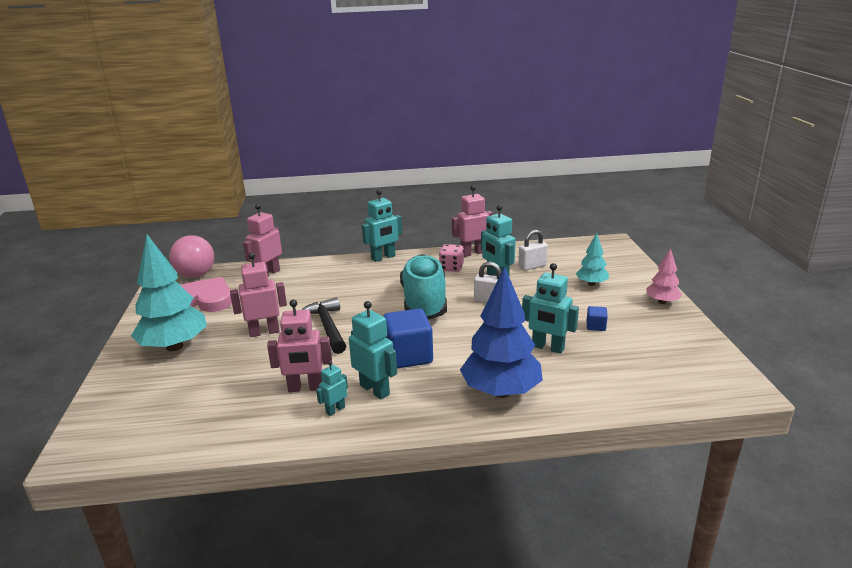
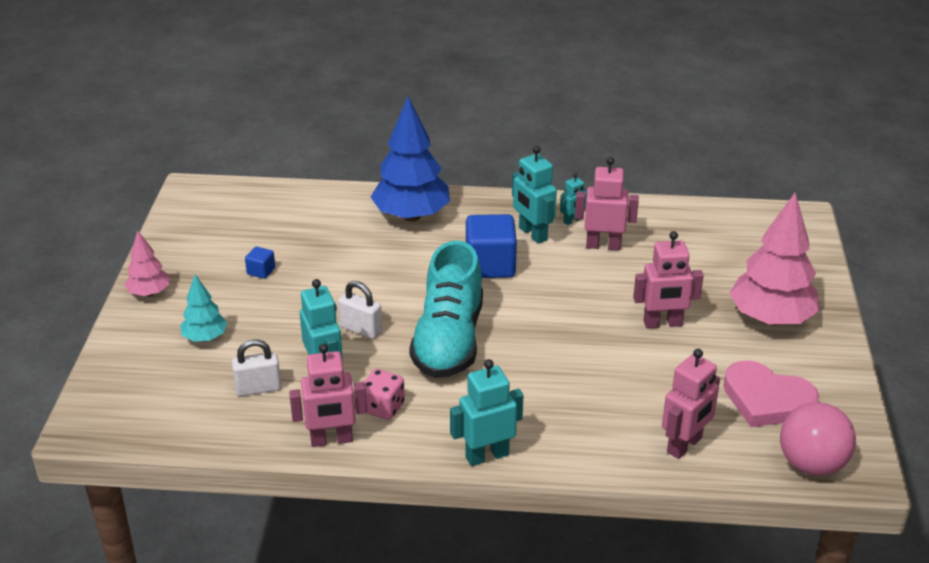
camera: 170 degrees left, 10 degrees up
(174, 346) = (771, 319): turquoise tree -> pink tree
(327, 327) = (582, 319): black hammer -> none
(547, 347) = (335, 253): turquoise robot -> none

